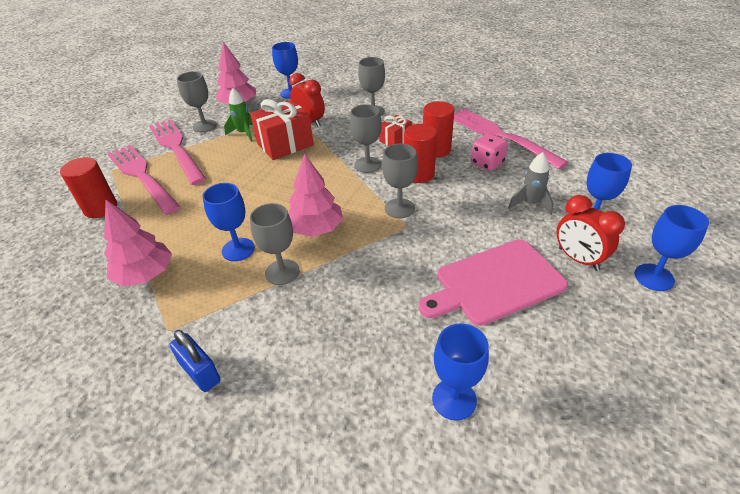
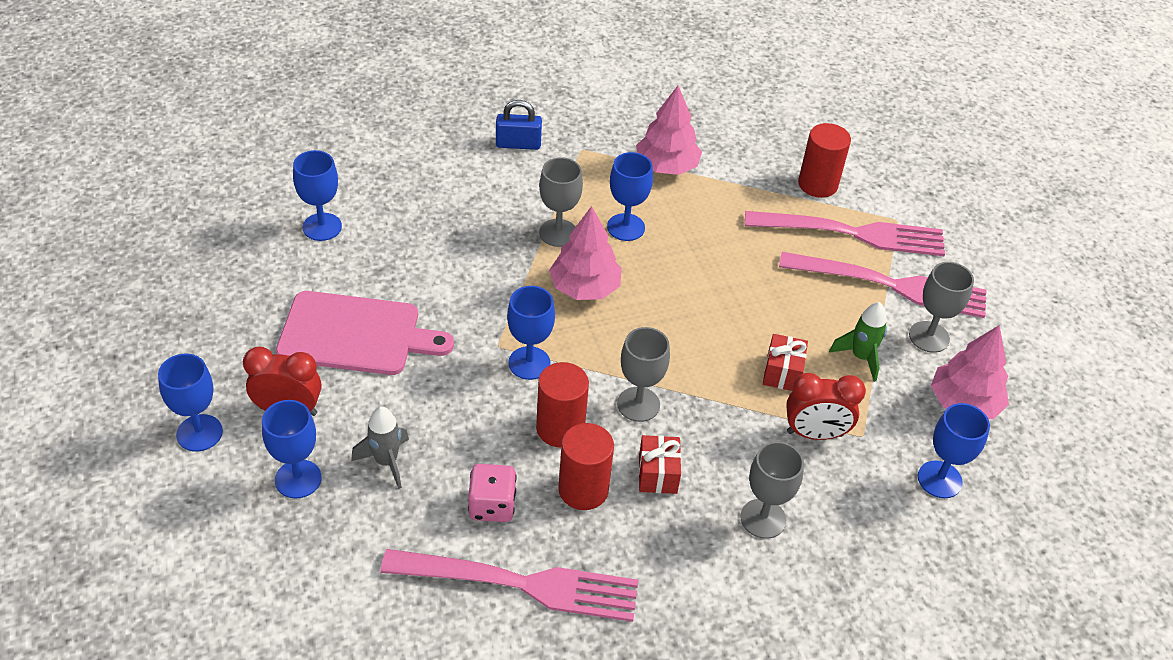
camera: 130 degrees right, 5 degrees up
(285, 144) = (782, 372): red gift -> red gift, size x0.56
(399, 208) = (529, 363): grey goblet -> blue goblet
(495, 283) = (356, 334): pink cutting board -> pink cutting board turned 75 degrees clockwise

